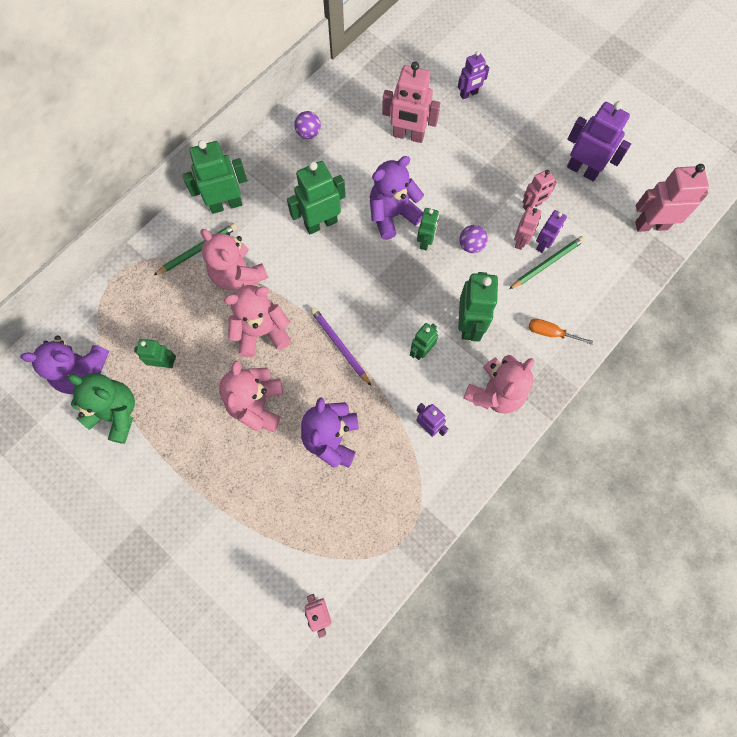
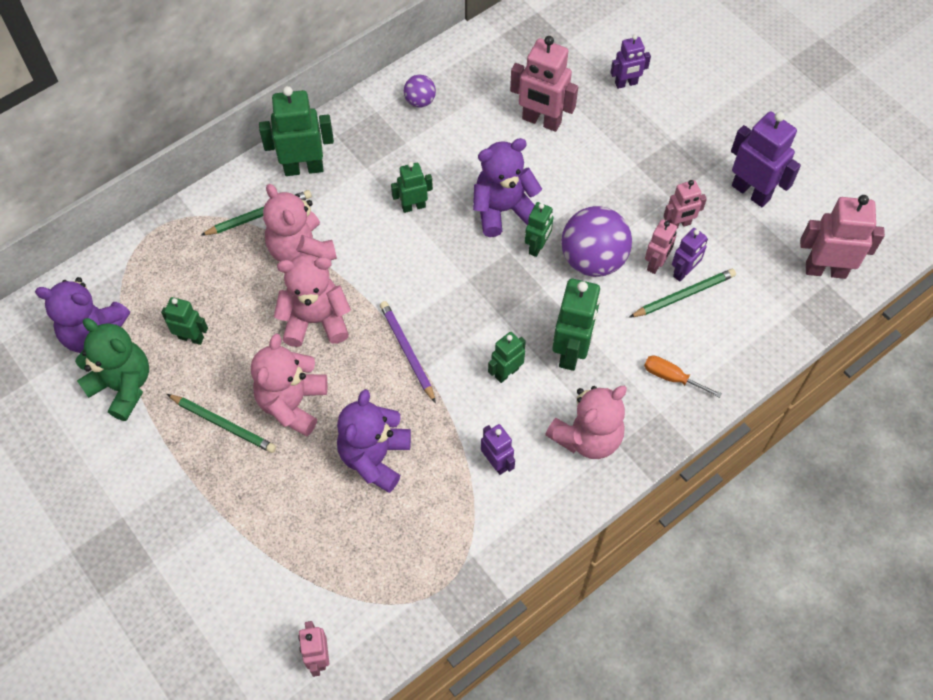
camera: 10 degrees right, 10 degrees down
(204, 432) = (223, 424): none -> green pencil
(321, 223) = (413, 206): green robot -> green robot, size x0.59
(471, 245) = (593, 259): purple ball -> purple ball, size x2.00

